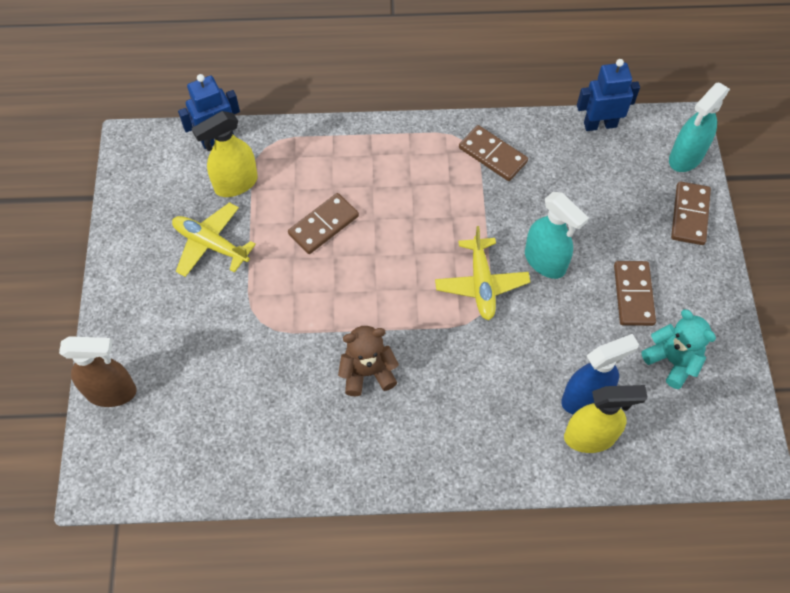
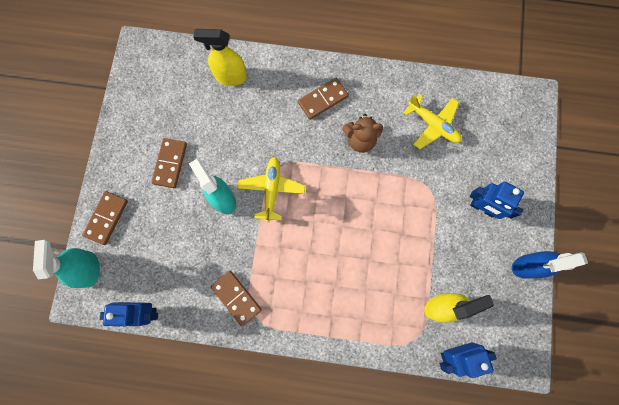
camera: 170 degrees left, 15 degrees up
(112, 392) = (528, 154): brown spray bottle -> none
(182, 306) = (482, 208): none -> blue robot
(210, 244) = (461, 255): yellow plane -> yellow plane (433, 125)
(323, 225) = (377, 257): brown domino -> brown domino (323, 99)
(585, 398) = (225, 100): blue spray bottle -> blue spray bottle (527, 266)
(672, 360) = (162, 114): turquoise teddy bear -> none
(685, 157) = (89, 268): turquoise spray bottle -> turquoise spray bottle turned 60 degrees counterclockwise

